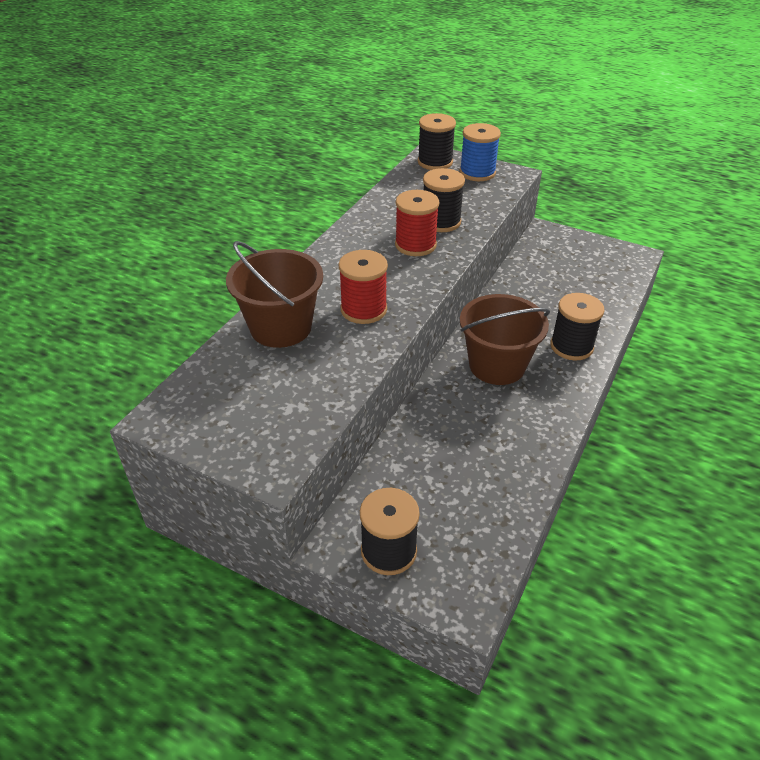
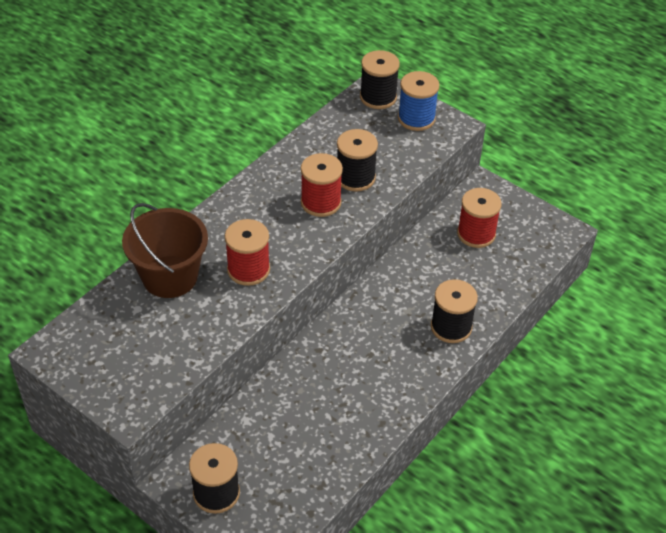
camera: 10 degrees right, 5 degrees up
(497, 365) = (372, 335): brown bucket -> none
(557, 268) = (476, 234): none -> red spool

